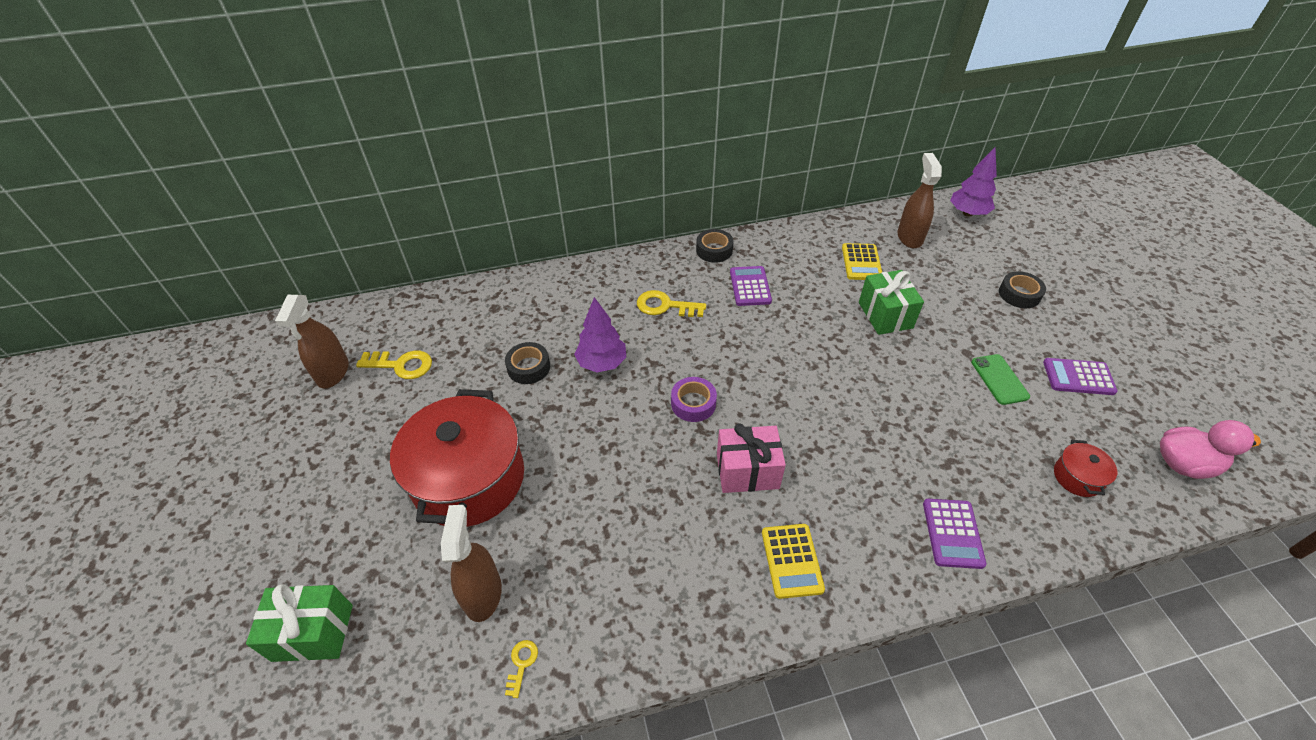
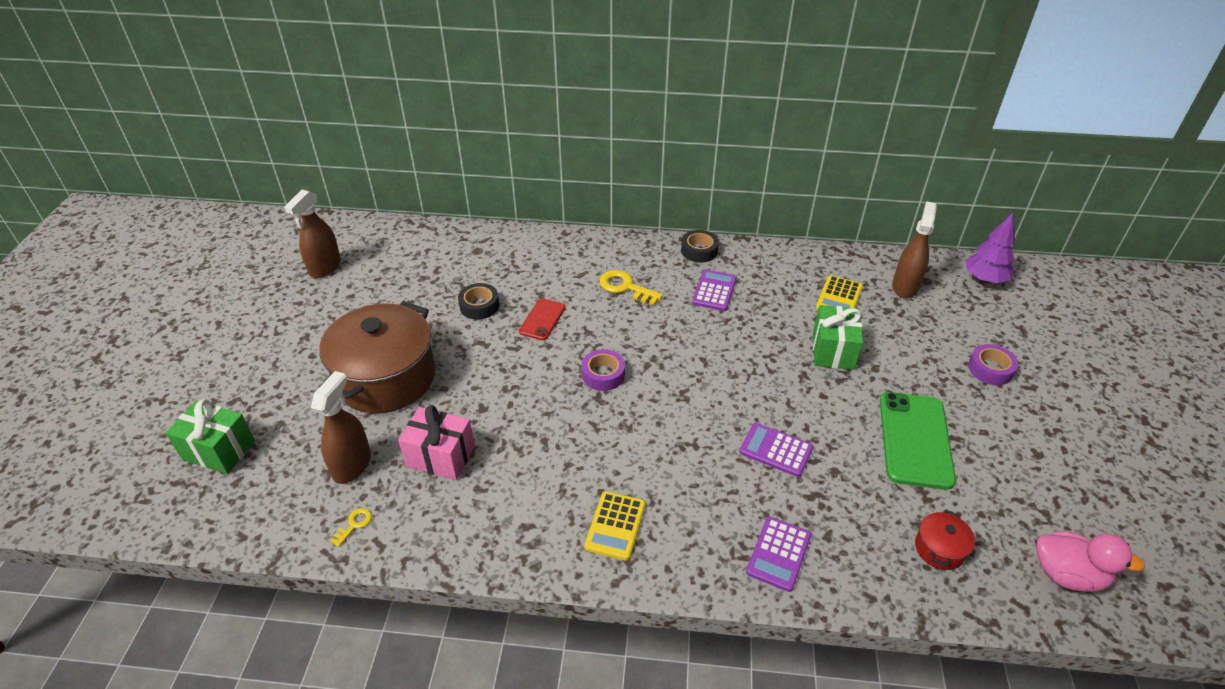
camera: 20 degrees right, 5 degrees down
(401, 365) = (379, 276): yellow key -> none
(469, 479) = (386, 378): red pot -> brown pot
(602, 363) = (542, 319): purple tree -> red phone
(747, 471) = (619, 443): pink gift -> pink gift (440, 456)
(999, 379) = (915, 439): green phone -> green phone, size x1.81
(1019, 294) = (990, 369): black tape -> purple tape
(1078, 377) = (1003, 462): purple calculator -> purple calculator (776, 450)

